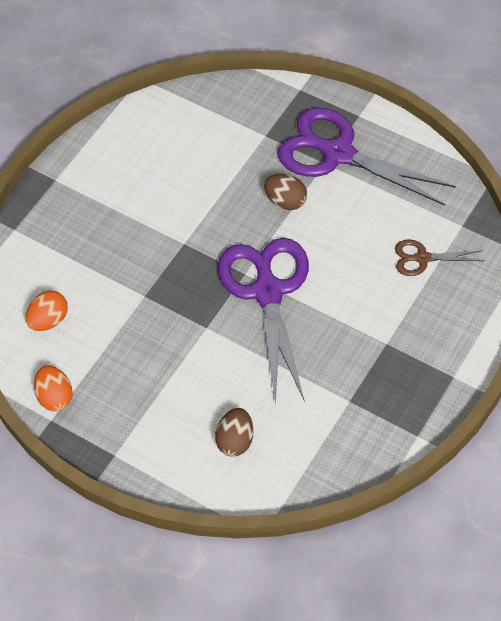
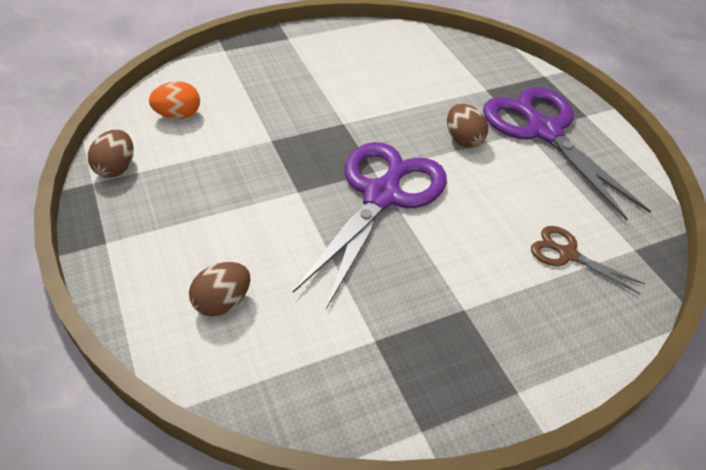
camera: 30 degrees right, 10 degrees down
(55, 397) = (116, 168): orange egg -> brown egg

